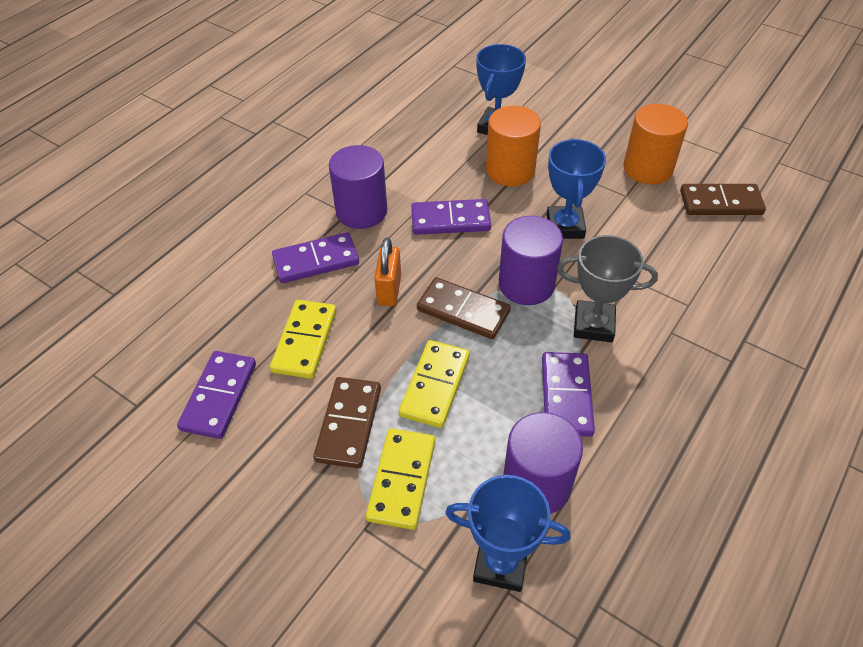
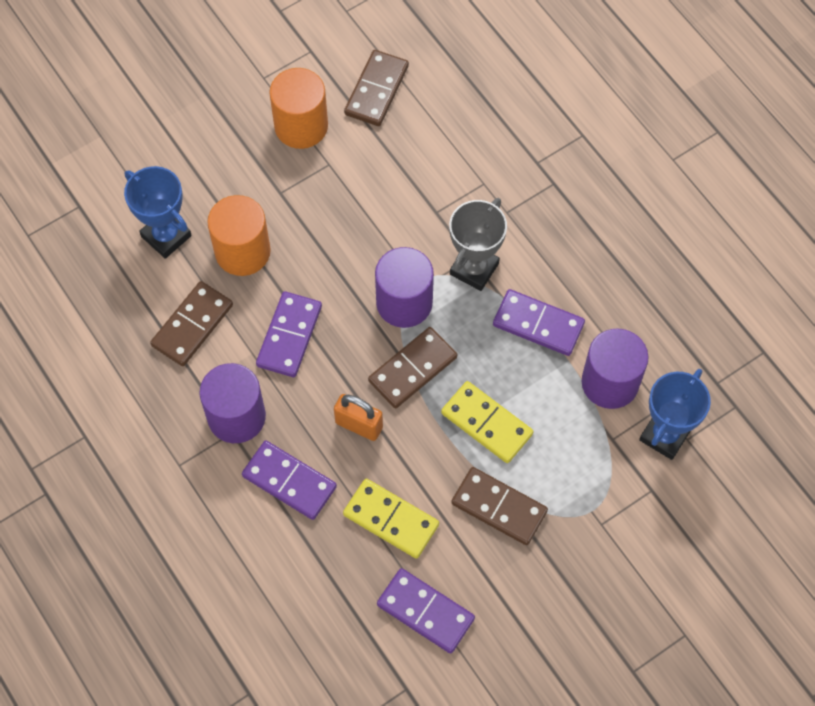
camera: 70 degrees left, 15 degrees up
(316, 260) = (289, 481): purple domino -> purple domino turned 60 degrees counterclockwise
(402, 480) = (569, 482): yellow domino -> none
(429, 163) = (192, 325): none -> brown domino
(565, 226) = (346, 237): blue trophy -> none

